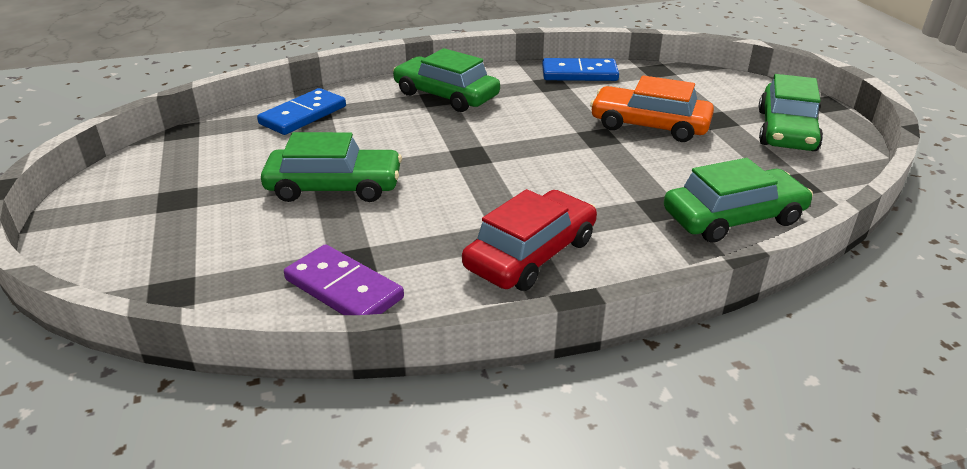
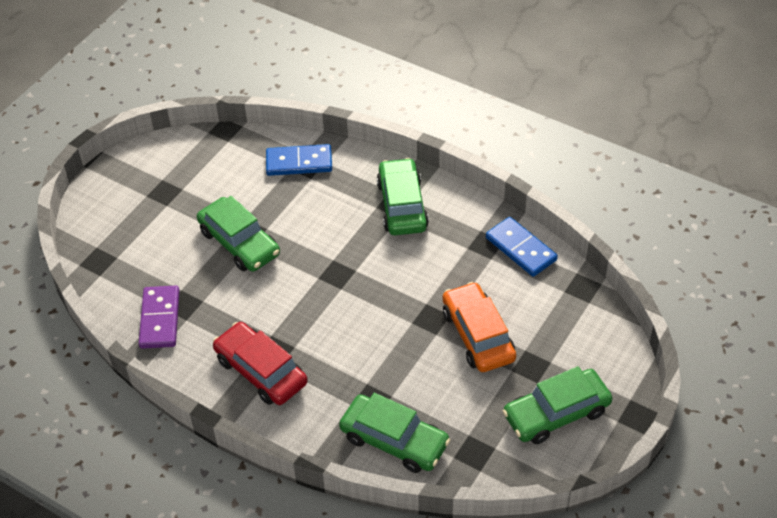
camera: 50 degrees right, 15 degrees up
(531, 254) = (261, 371): red car -> red car turned 135 degrees counterclockwise

